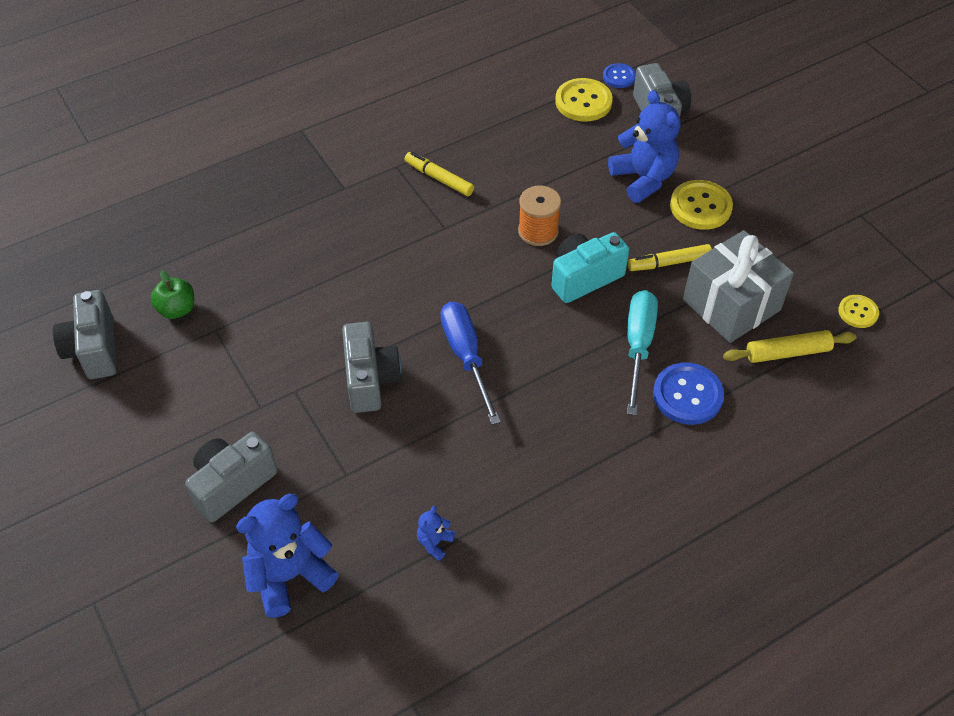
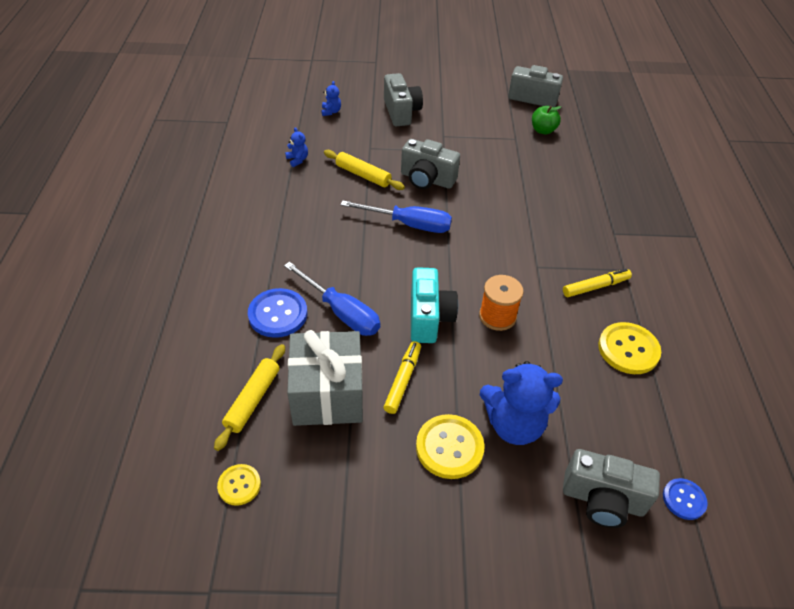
camera: 120 degrees right, 5 degrees down
(289, 575) = (331, 112): blue teddy bear -> blue teddy bear, size x0.45
(411, 449) = (363, 175): none -> yellow rolling pin
(583, 102) = (653, 441): yellow button -> yellow button (628, 349)
(638, 346) = (341, 312): turquoise screwdriver -> blue screwdriver

